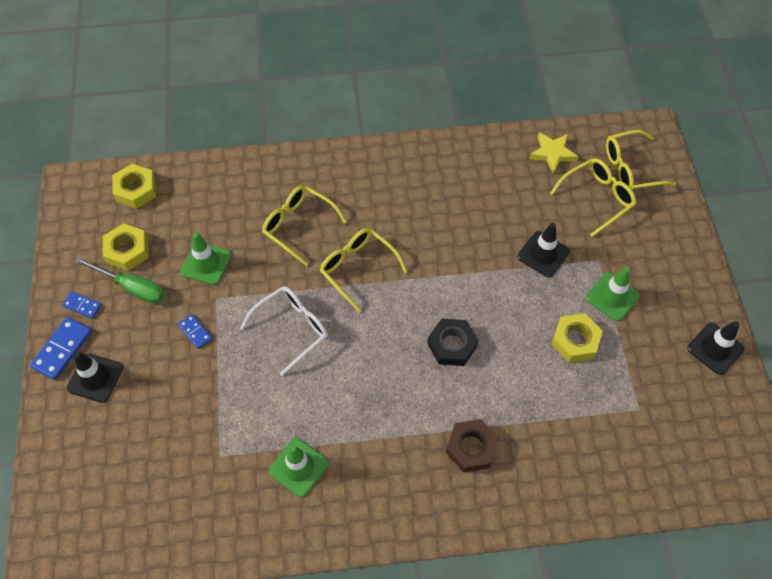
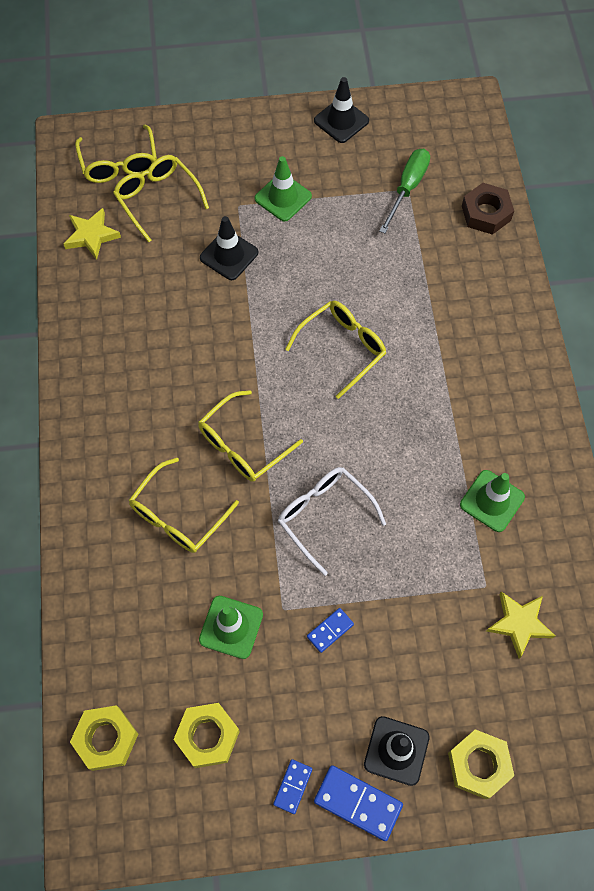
camera: 90 degrees left, 5 degrees up
(132, 287) = (265, 721): green screwdriver -> green screwdriver (407, 188)
(184, 482) = (519, 623): none -> yellow star
(452, 345) = (342, 348): black nut -> yellow glasses
(471, 448) = (458, 335): brown nut -> brown nut (486, 213)
(575, 341) = (334, 235): yellow nut -> yellow nut (479, 765)

